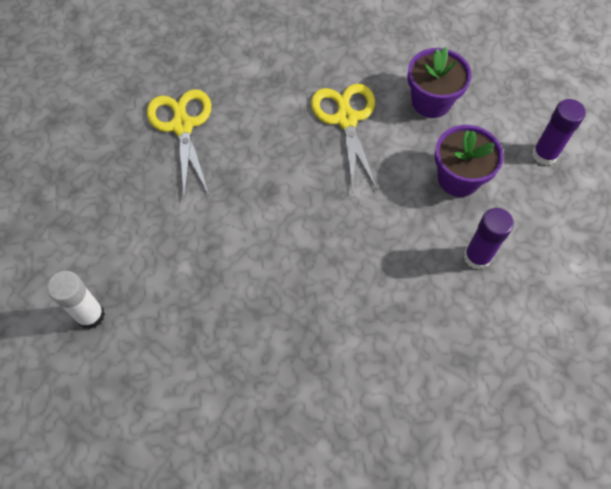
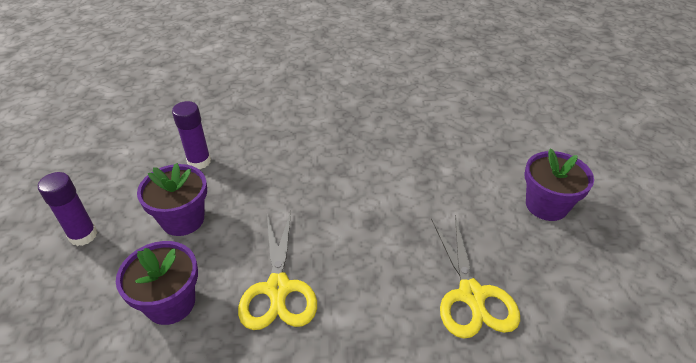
camera: 175 degrees left, 20 degrees down
(84, 224) = (546, 205): none -> purple flower pot
(90, 315) = (514, 146): white glue stick -> none

